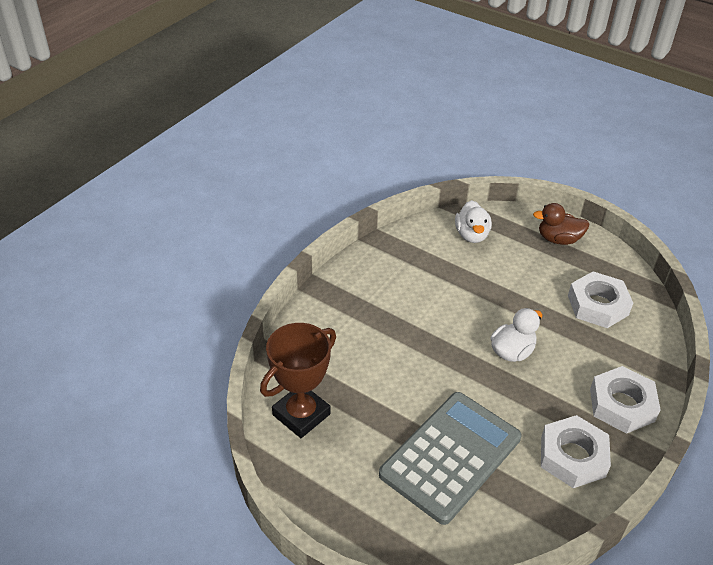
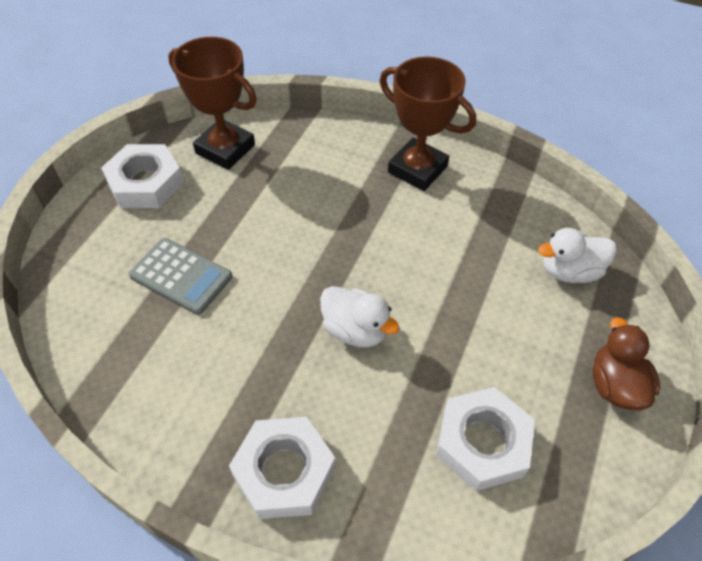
camera: 80 degrees right, 10 degrees up
(359, 289) = (417, 169): none -> brown trophy
(450, 456) = (181, 276): grey calculator -> grey calculator, size x0.58
(572, 457) = (188, 405): white nut -> white nut (145, 183)

